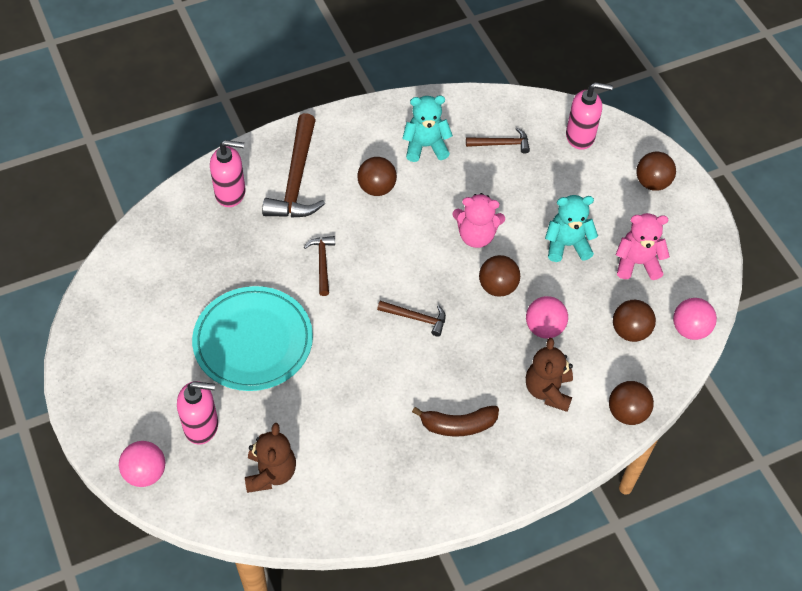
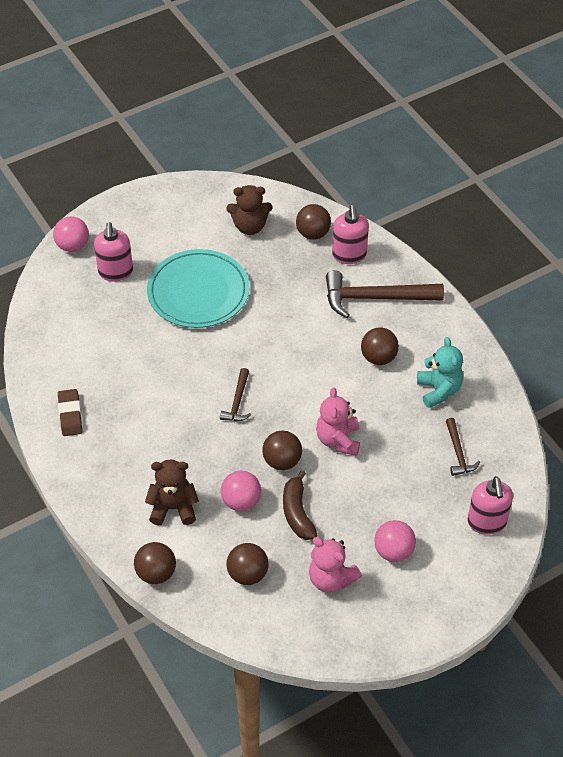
camera: 85 degrees right, 5 degrees down
(270, 473) = (77, 320): brown teddy bear -> brown teddy bear (250, 226)
(322, 263) = (285, 328): brown hammer -> none
(412, 487) = (70, 415): none -> brown eraser
(458, 425) = (131, 442): brown banana -> brown banana (297, 512)
(567, 245) = (342, 516): turquoise teddy bear -> none
(637, 263) = (331, 579): pink teddy bear -> pink teddy bear turned 135 degrees clockwise
(652, 183) = (439, 591): brown ball -> brown ball (313, 233)
(690, 329) = (257, 628): pink ball -> pink ball (393, 551)

